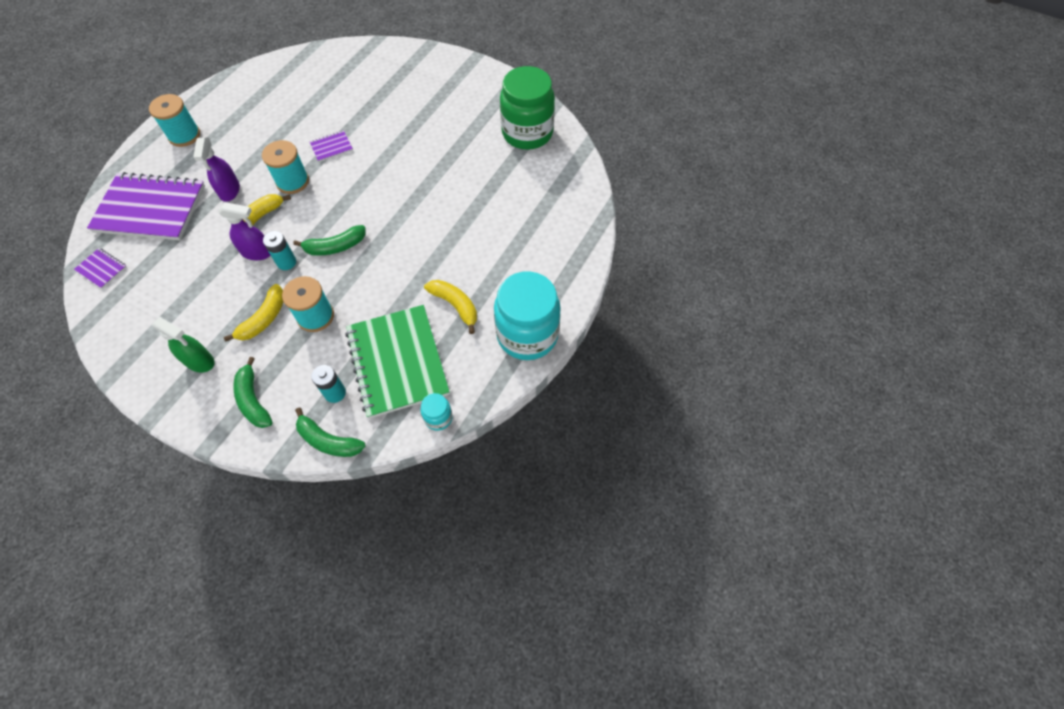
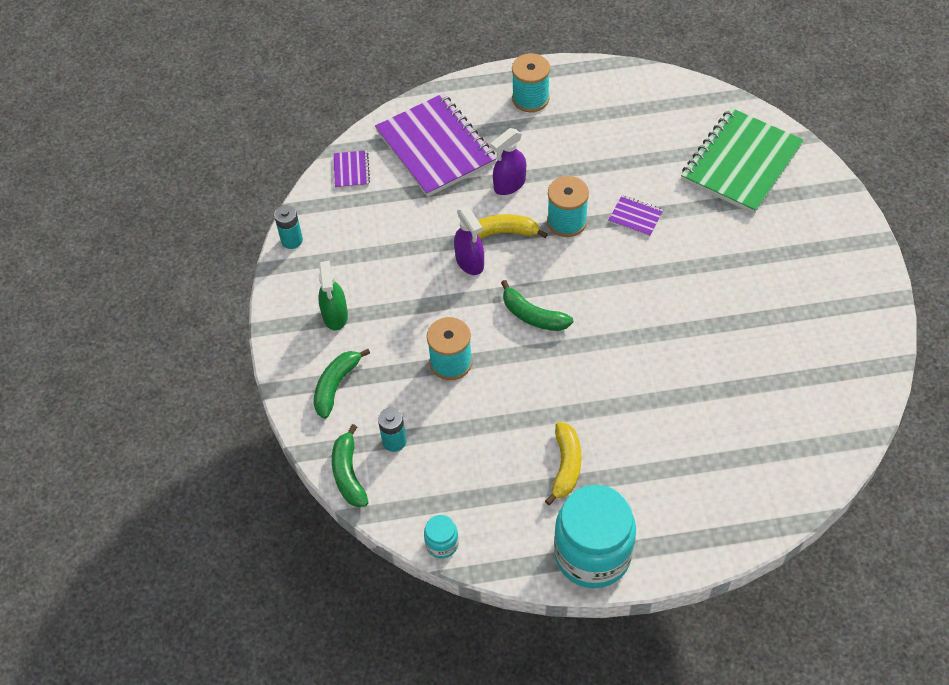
camera: 55 degrees right, 5 degrees down
(264, 319) = (413, 326): yellow banana -> none
(286, 262) = (481, 293): turquoise battery -> turquoise battery (292, 240)
(397, 362) = (466, 466): green notebook -> green notebook (741, 163)
(527, 133) = (834, 367): green jar -> none

